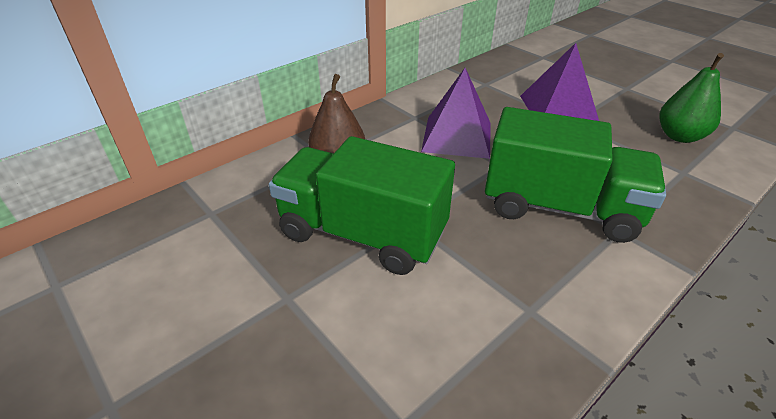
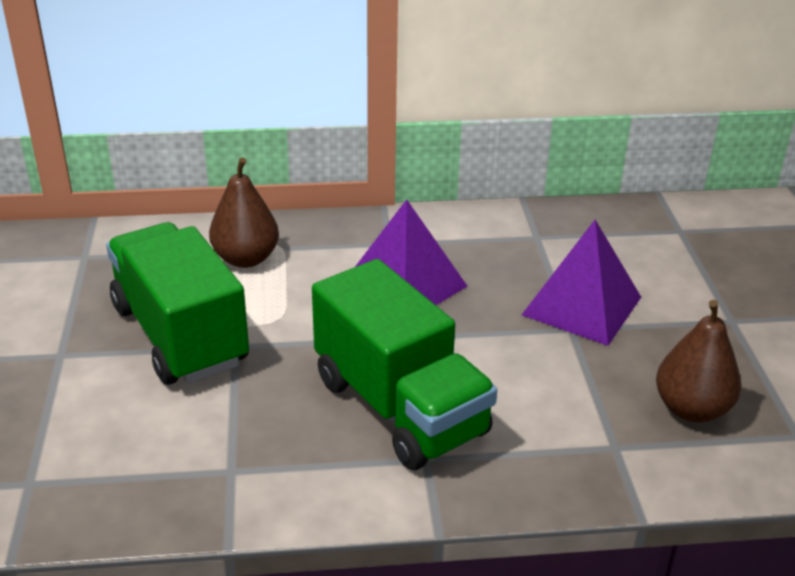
camera: 35 degrees right, 5 degrees down
(679, 136) = (691, 409): green pear -> brown pear

